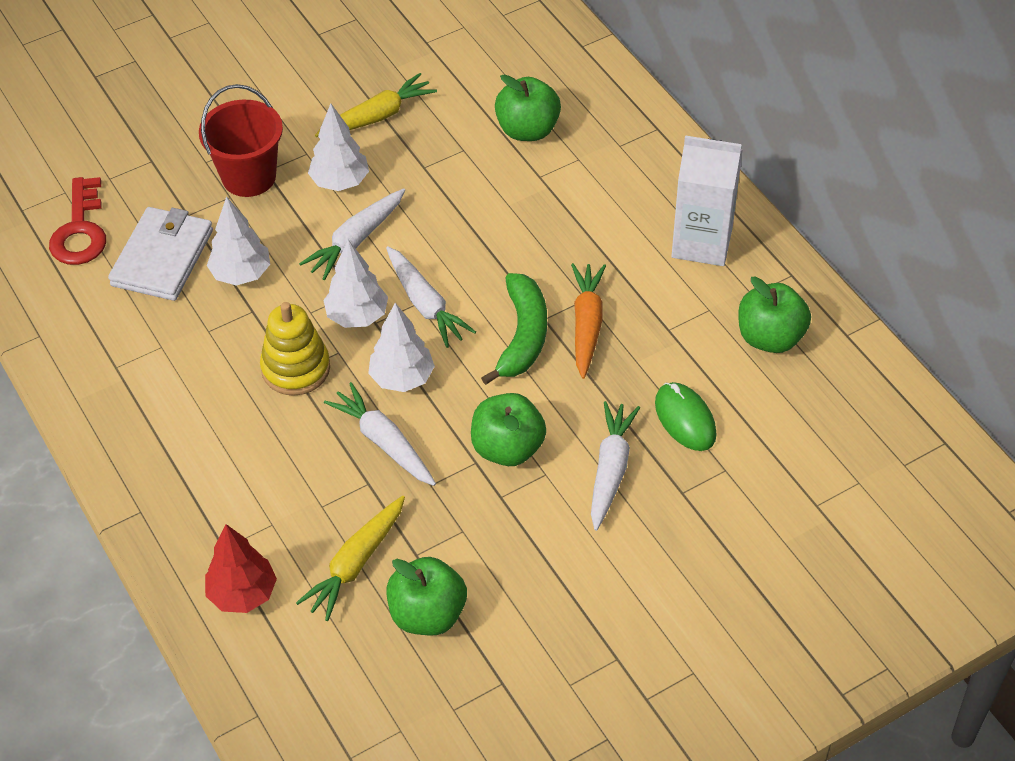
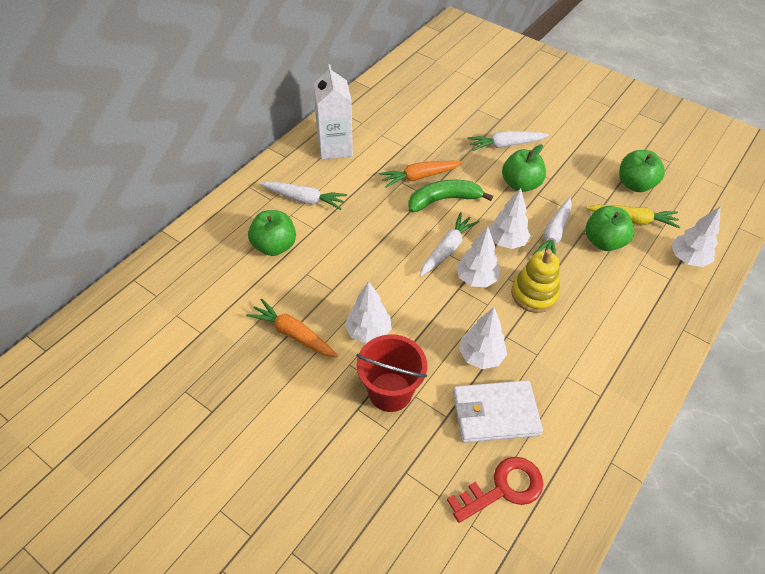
camera: 115 degrees left, 0 degrees up
(242, 594) = (688, 259): red tree -> white tree
(356, 240) = (416, 302): white carrot -> white carrot (304, 199)
(377, 116) = (293, 334): yellow carrot -> orange carrot
(685, 419) = (457, 128): green mouse -> none
(770, 337) = (387, 111): green apple -> green apple (603, 242)

